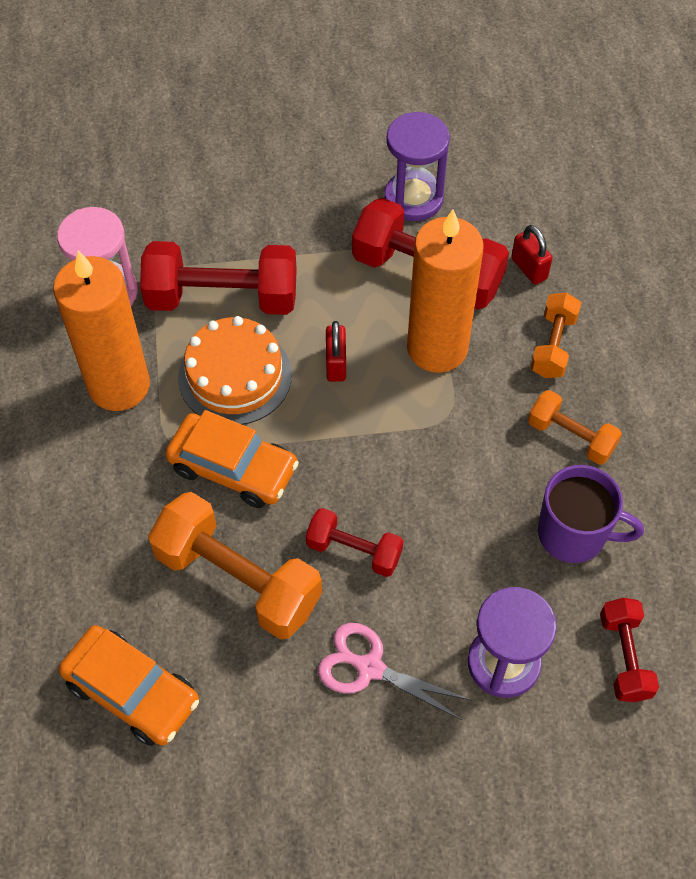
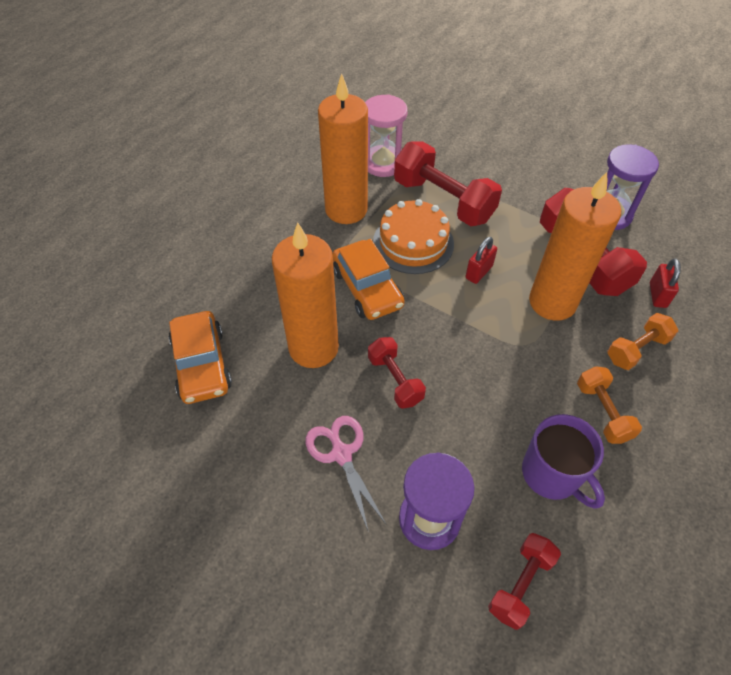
camera: 40 degrees right, 5 degrees down
(238, 579) = (313, 348): orange dumbbell -> orange candle

